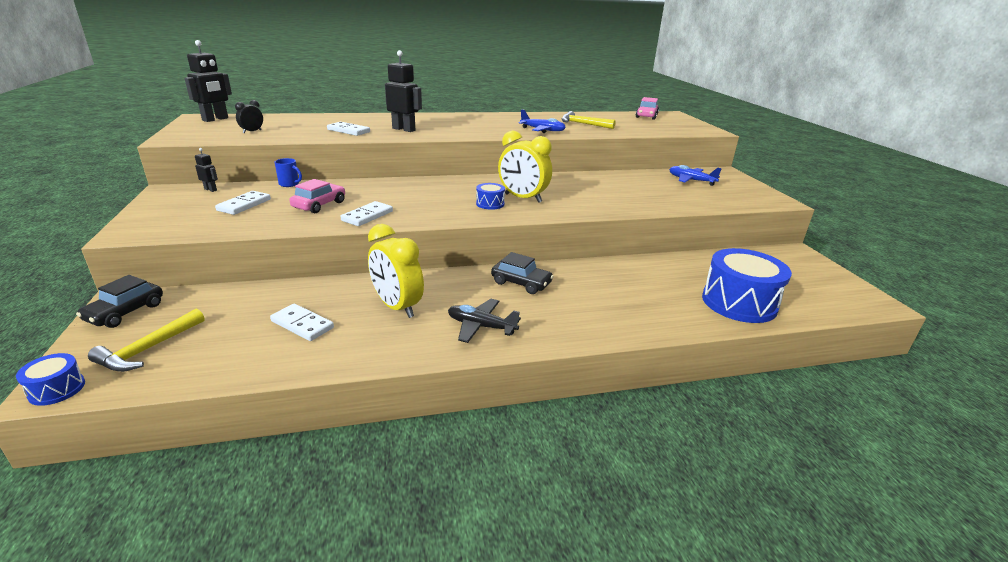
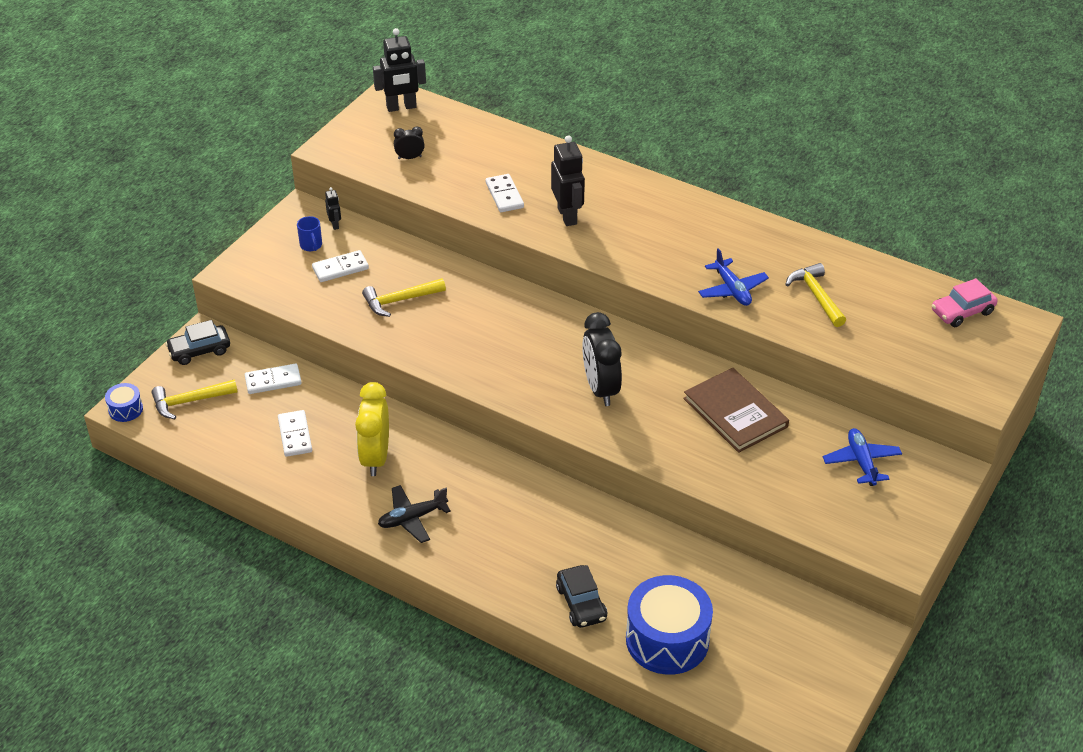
camera: 45 degrees right, 15 degrees up
(289, 184) = (408, 246): blue mug -> blue mug (311, 245)
(319, 205) = (399, 300): pink car -> yellow hammer
(367, 216) = (421, 341): white domino -> white domino (273, 381)
(481, 326) = (412, 518): black plane -> black plane turned 90 degrees counterclockwise
(490, 204) = (554, 381): blue drum -> none
(521, 283) = (504, 492): black car -> black car (581, 603)
(523, 198) = (600, 389): yellow clock -> black clock
(606, 184) = (735, 412): none -> brown book

